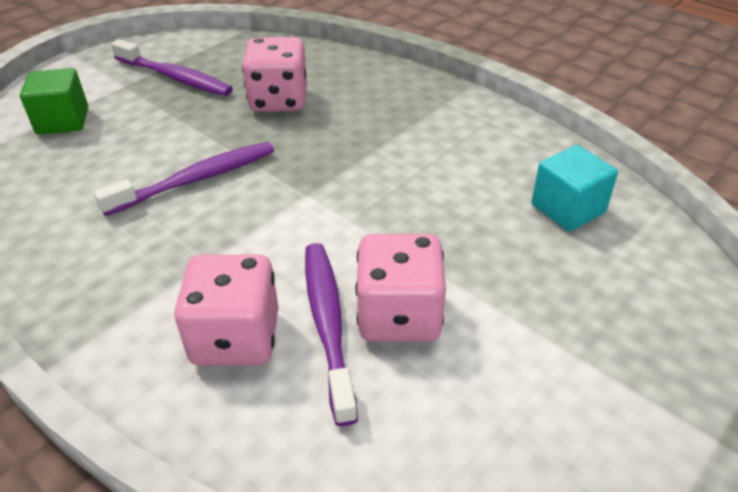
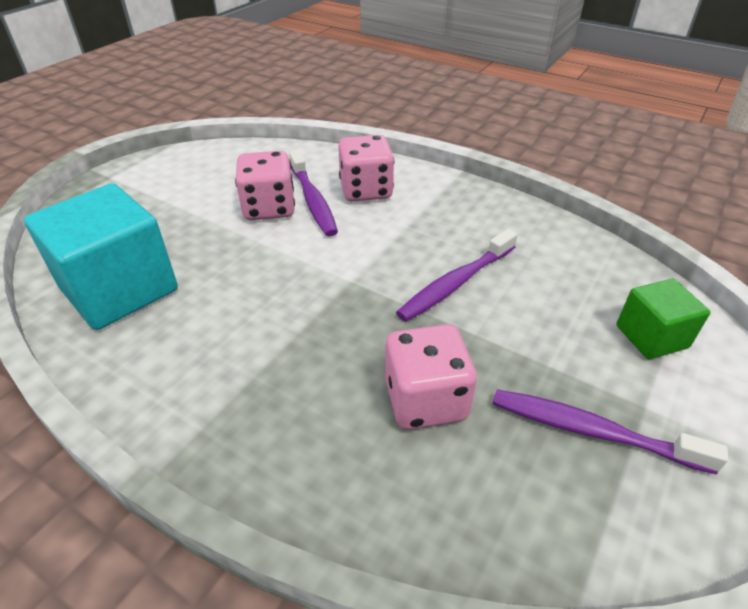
camera: 170 degrees right, 0 degrees up
(568, 209) = (119, 289): turquoise cube -> turquoise cube, size x1.86

